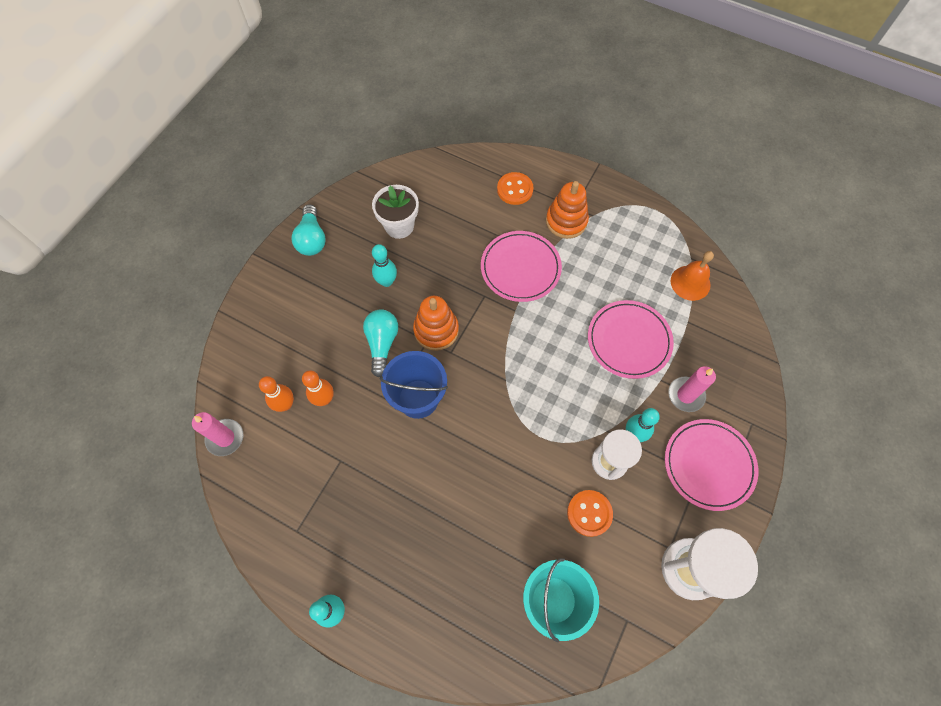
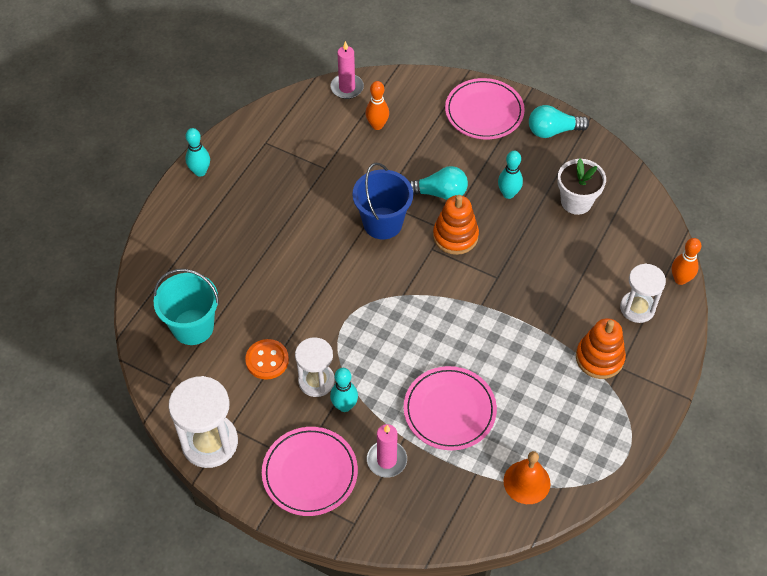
camera: 90 degrees right, 10 degrees down
(324, 399) = (382, 153): orange bowling pin -> orange bowling pin (680, 279)
(515, 189) = (637, 308): orange button -> white hourglass
(520, 268) = (533, 311): pink plate -> pink plate (484, 112)

